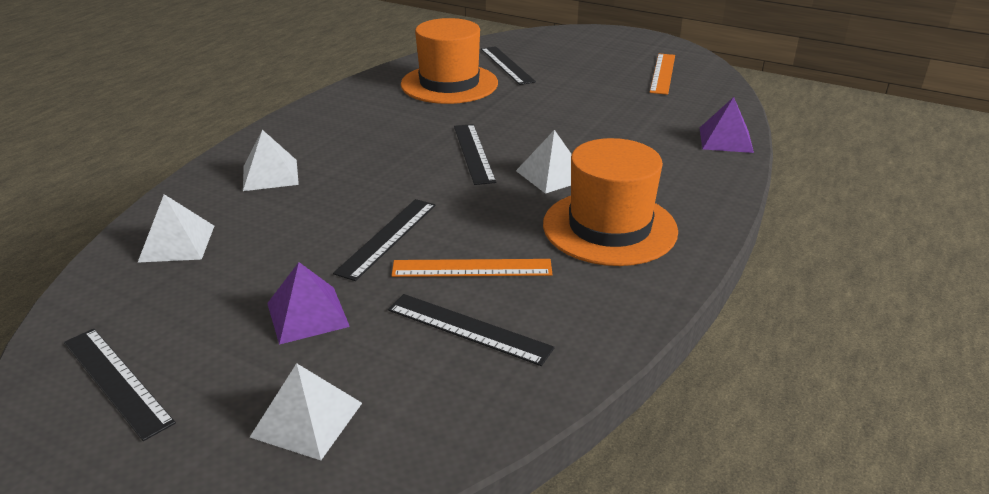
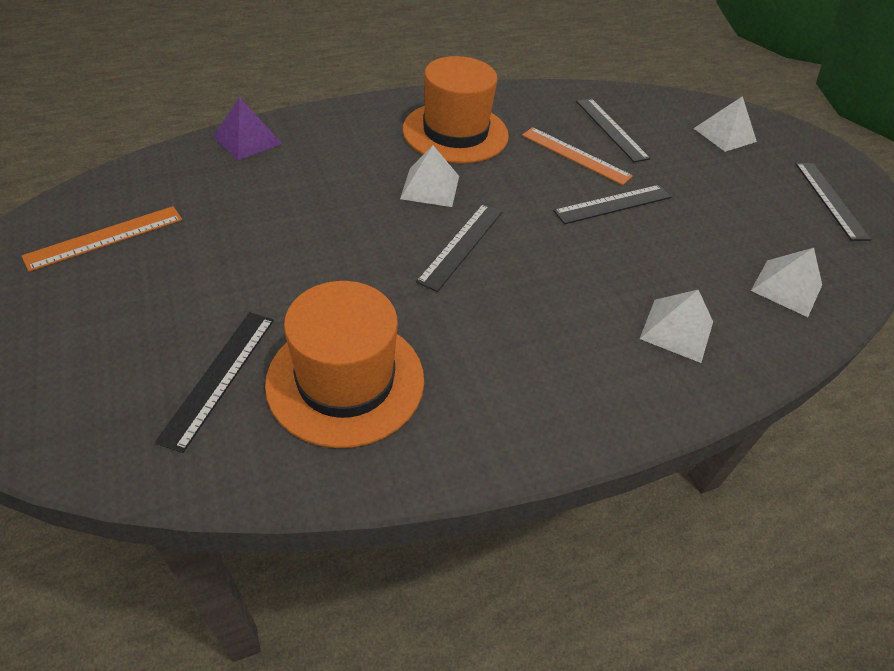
camera: 145 degrees left, 15 degrees up
(307, 314) = (701, 181): purple pyramid -> none

